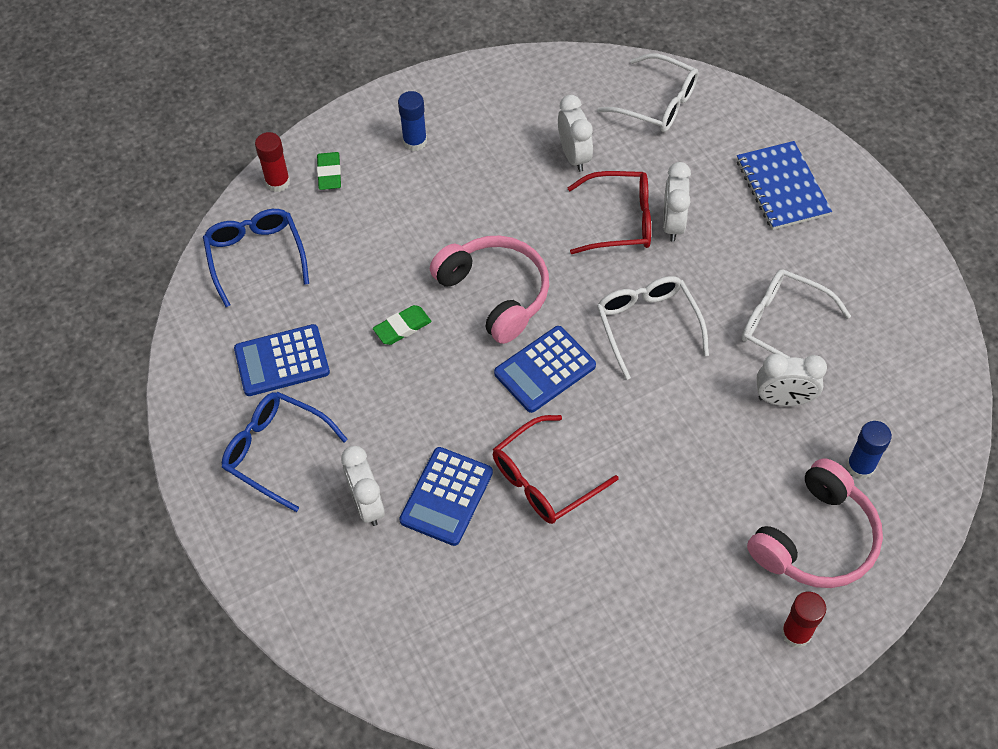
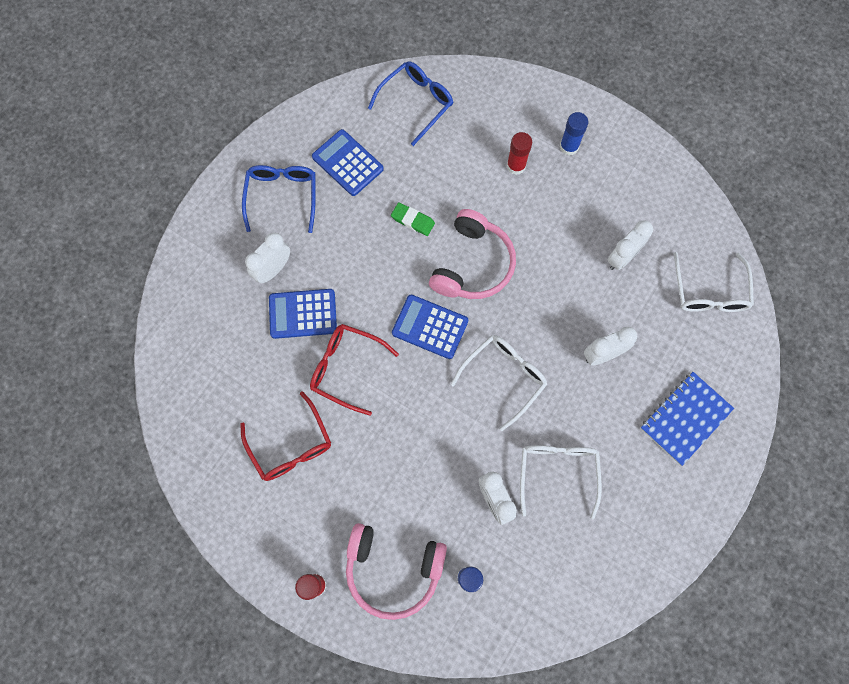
camera: 60 degrees right, 15 degrees up
(278, 182) = (482, 82): red glue stick -> red glue stick (516, 166)
(329, 173) = (508, 109): green eraser -> none
(620, 221) = (583, 317): red glasses -> red glasses (291, 445)

